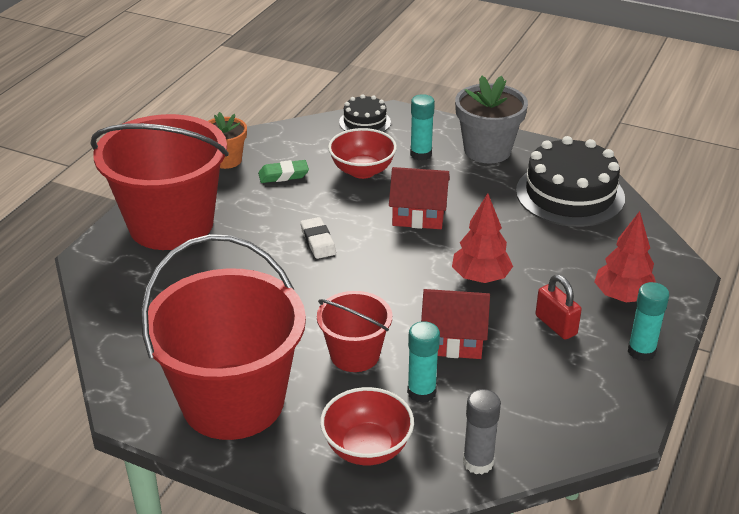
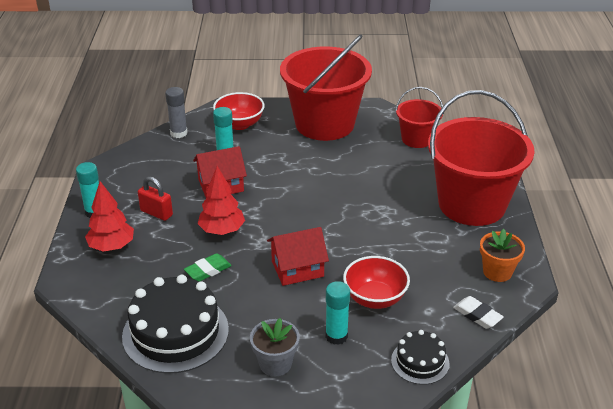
camera: 155 degrees right, 0 degrees up
(283, 175) = (436, 272): green eraser -> green eraser (208, 270)
(318, 241) = (357, 223): white eraser -> white eraser (477, 315)
(355, 355) = (276, 161): red bucket -> red bucket (417, 139)
(487, 150) = (275, 364): grey flower pot -> grey flower pot, size x0.64

